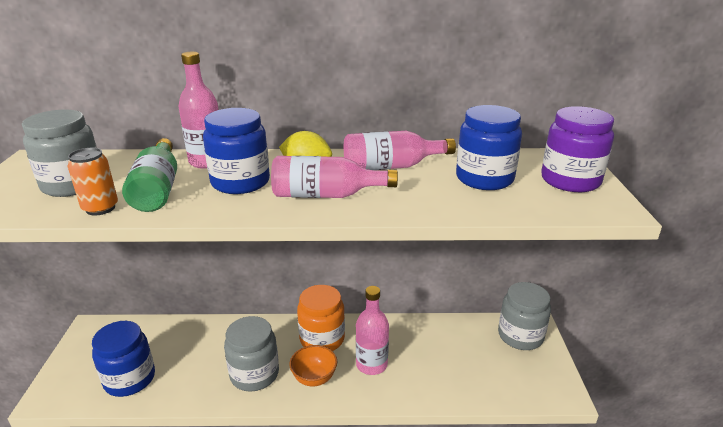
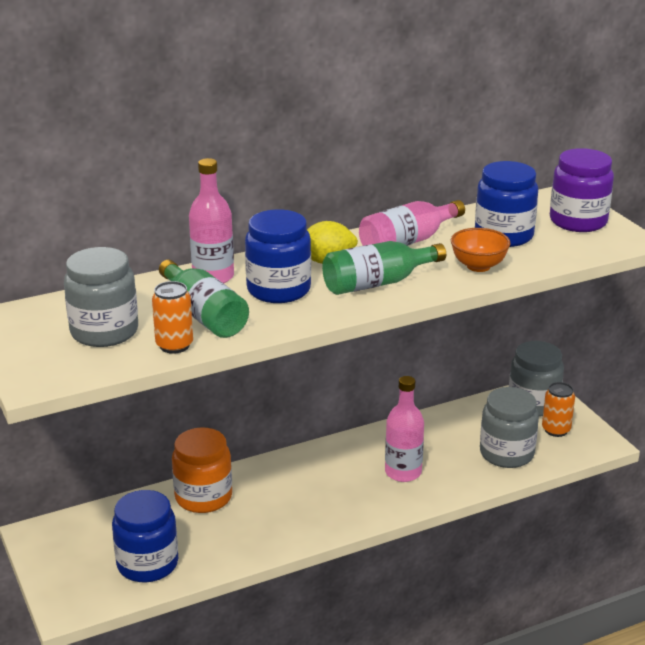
camera: 25 degrees left, 0 degrees up
(254, 374) = (286, 517): grey jar -> grey jar (506, 453)
(314, 378) = (353, 501): orange bowl -> orange bowl (478, 266)
(322, 339) = (330, 464): orange jar -> orange jar (203, 497)
(326, 195) = (377, 283): pink bottle -> green bottle
(527, 367) = (556, 430): none -> orange can

